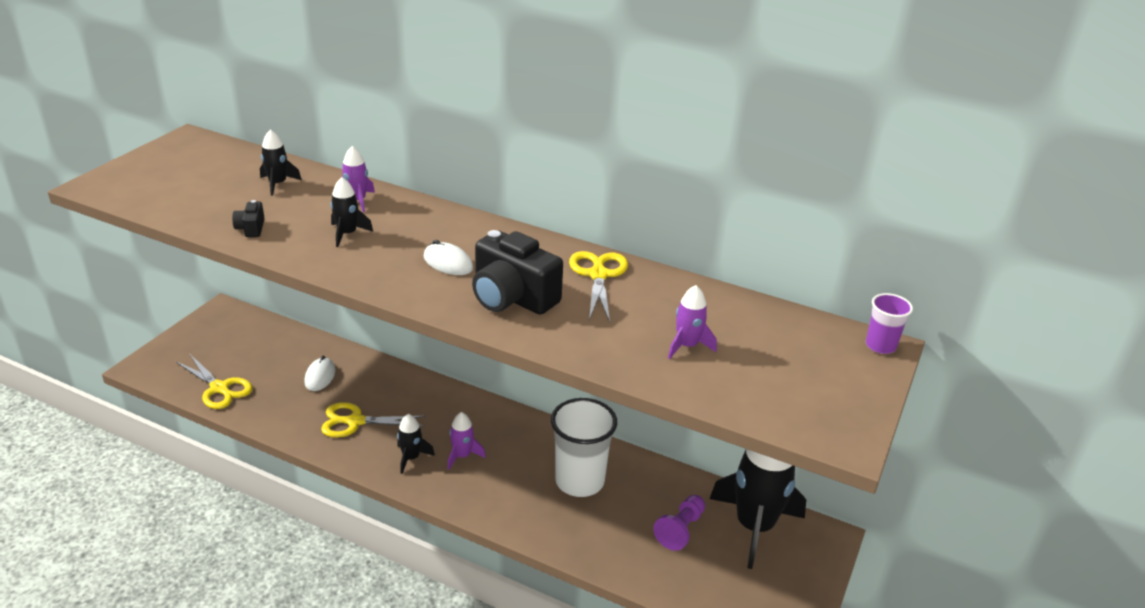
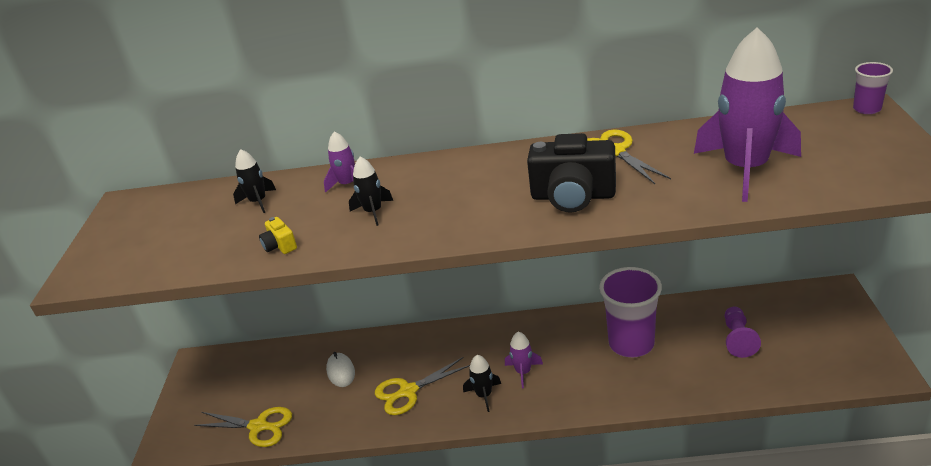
camera: 20 degrees left, 0 degrees up
(251, 228) = (280, 246): black camera -> yellow camera
(448, 263) = (487, 195): white mouse -> none
(579, 481) = (631, 343): white cup -> purple cup
(687, 346) = (745, 169): purple rocket -> purple rocket, size x2.22
(754, 527) = (784, 310): black rocket -> none

